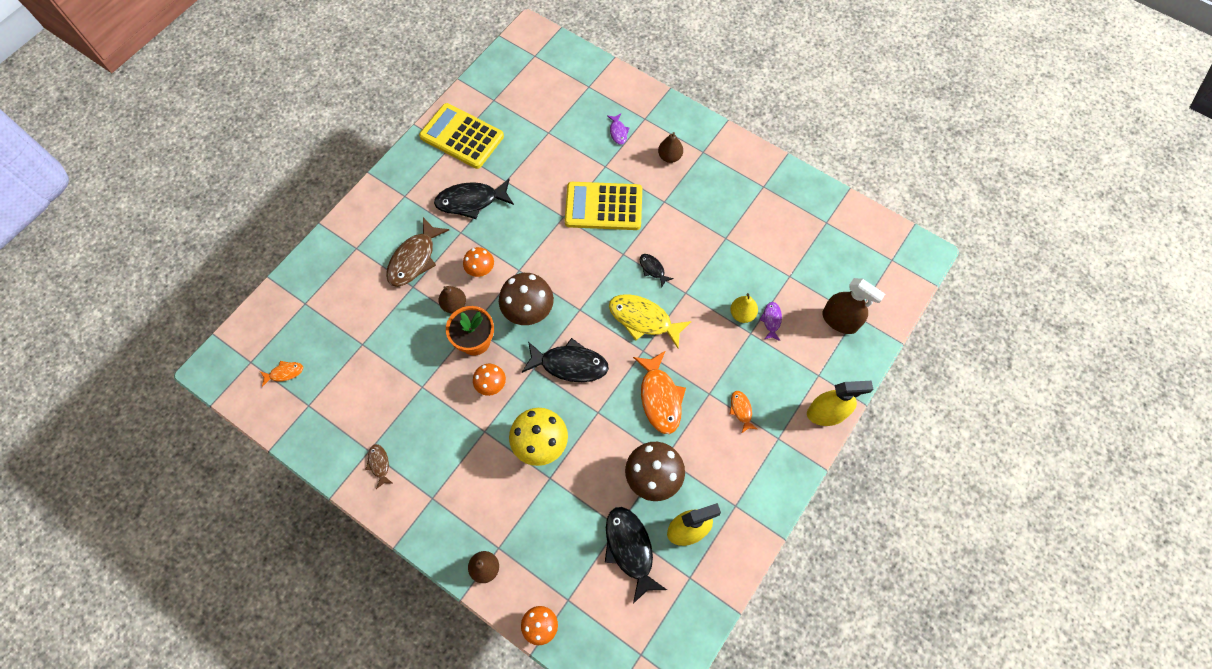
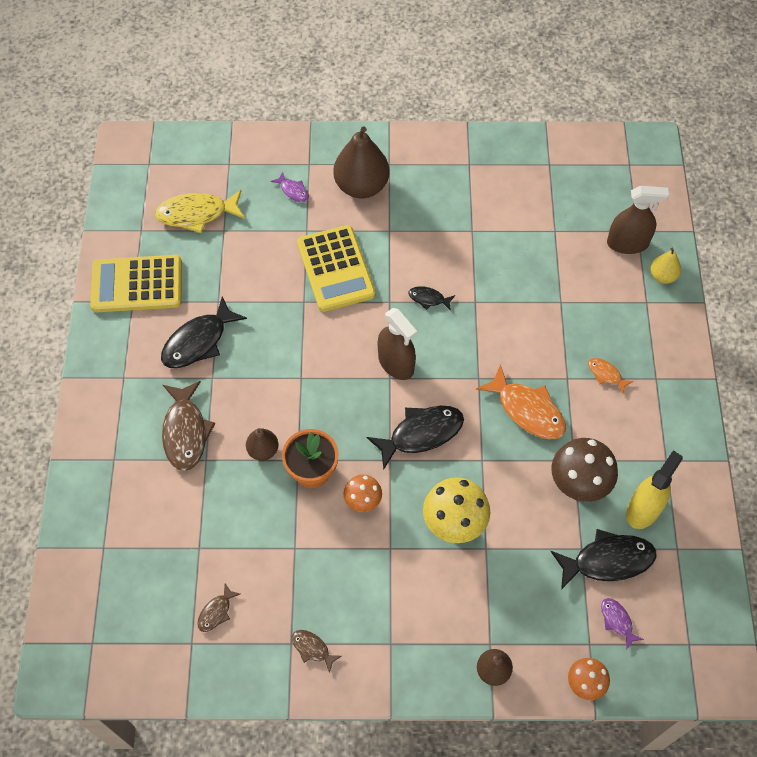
camera: 35 degrees left, 5 degrees down
(284, 373) = (139, 629): orange fish -> none
(339, 395) = (216, 612): none -> brown fish
(481, 271) = (264, 401): orange mushroom -> none
(529, 313) = (343, 411): brown mushroom -> none
(592, 302) = (396, 363): none -> brown spray bottle
(603, 206) = (335, 269): yellow calculator -> yellow calculator turned 75 degrees counterclockwise
(630, 549) = (607, 560): black fish -> black fish turned 135 degrees clockwise
(643, 319) = (456, 350): yellow fish -> yellow fish (196, 214)
(669, 157) = (361, 186): brown pear -> brown pear, size x1.94
(742, 314) = (540, 290): yellow pear -> yellow pear (662, 276)
(771, 320) = (570, 279): purple fish -> purple fish (617, 621)
(826, 413) = (678, 331): yellow spray bottle -> none

